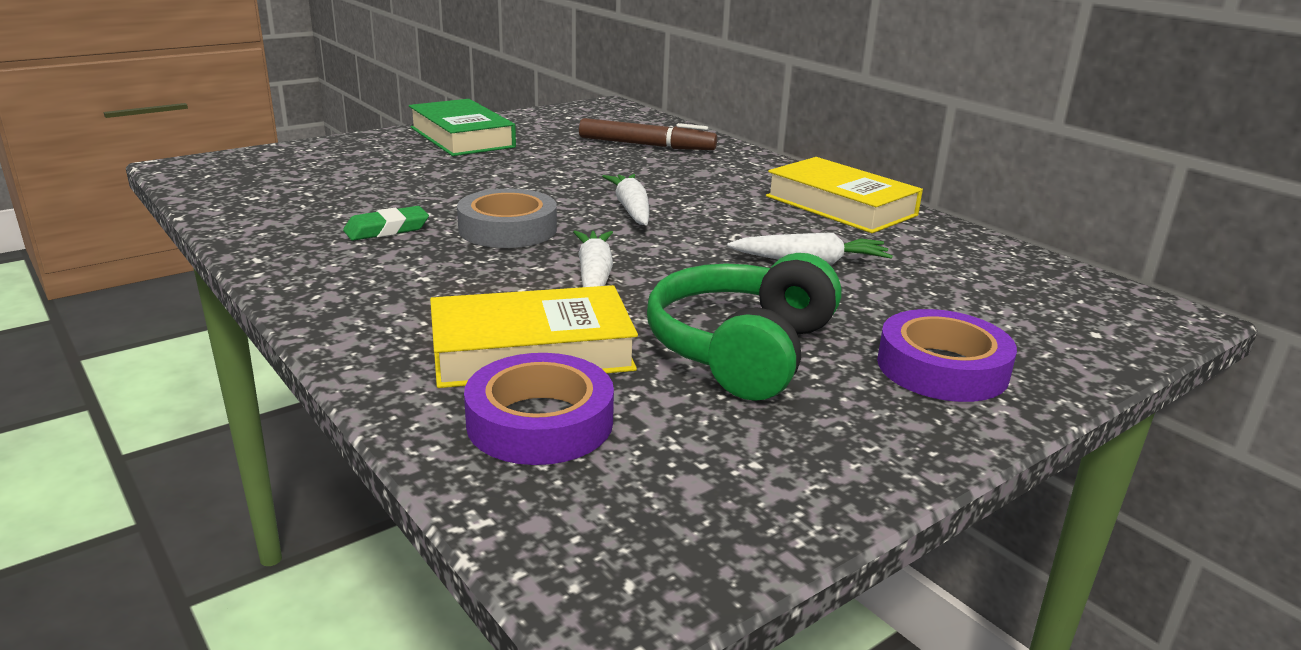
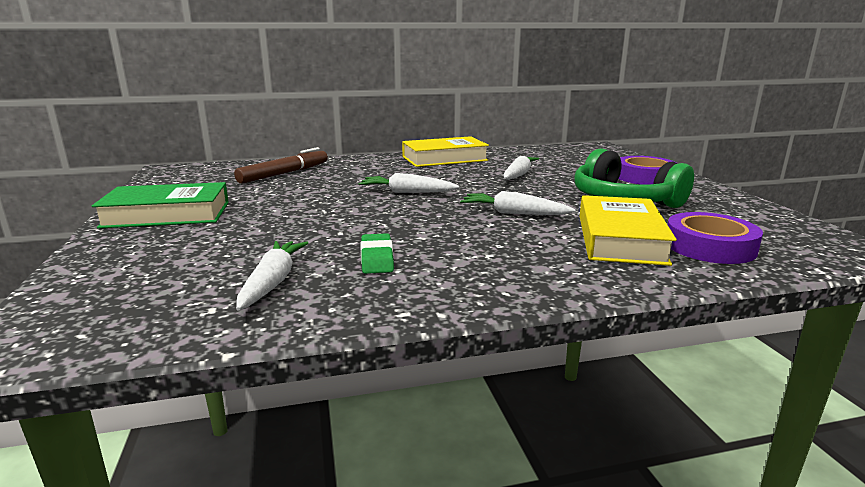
camera: 65 degrees left, 5 degrees down
(312, 203) = (273, 282): none -> white carrot
(508, 229) = (413, 223): grey tape -> none

